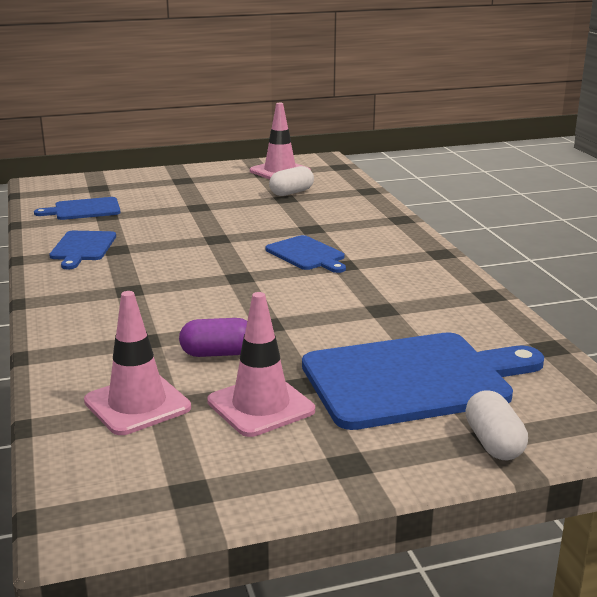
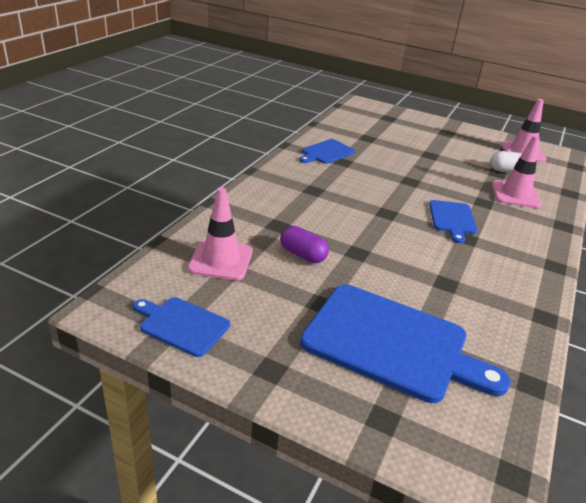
camera: 40 degrees right, 10 degrees up
(84, 210) = (360, 129): blue cutting board -> blue cutting board (182, 325)
(261, 406) = (277, 301): pink traffic cone -> pink traffic cone (515, 195)
(493, 443) = (377, 422): white capsule -> none

